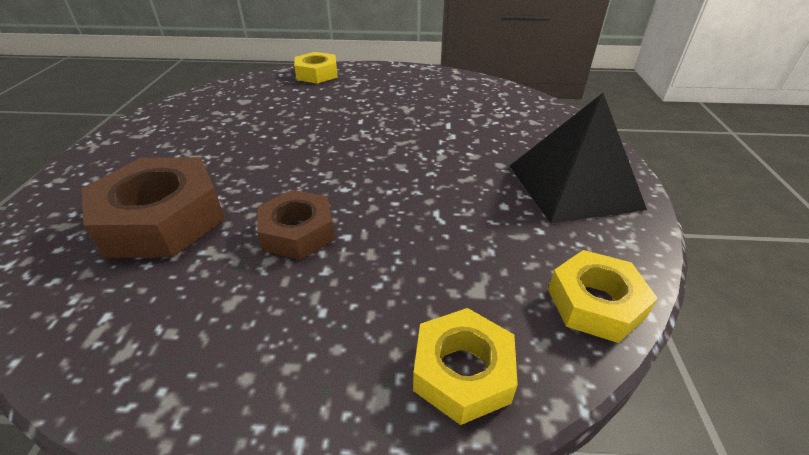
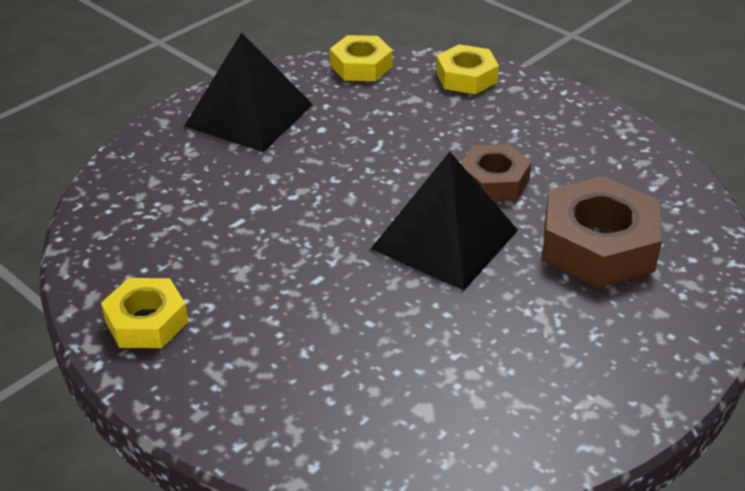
camera: 140 degrees left, 0 degrees up
(301, 170) = (444, 239): none -> black pyramid
(317, 74) = (261, 425): yellow nut -> yellow nut (146, 321)

